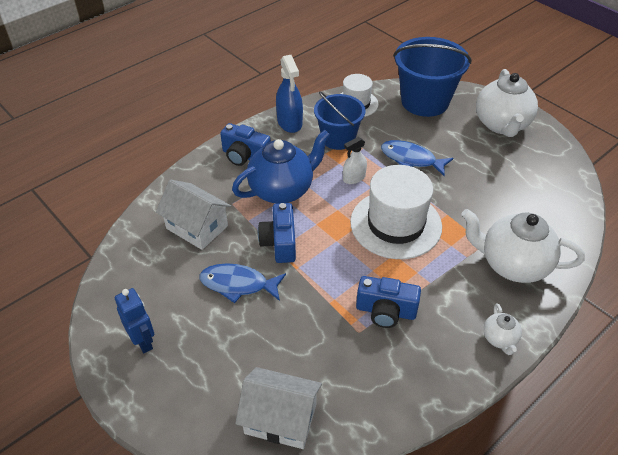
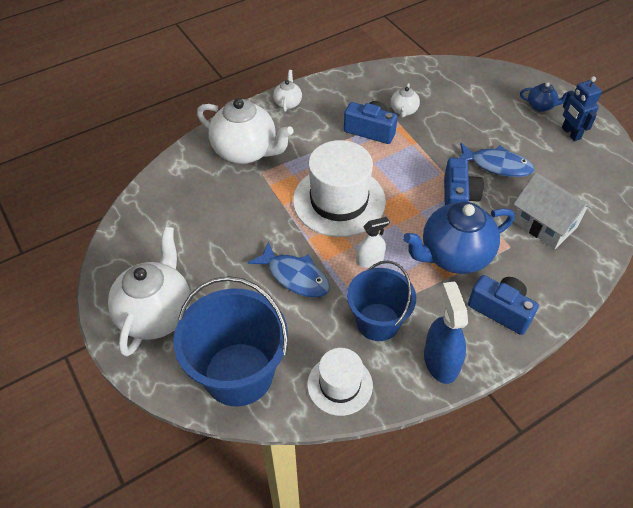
camera: 170 degrees left, 5 degrees up
(172, 382) = (541, 106): none -> blue teapot
(280, 419) = (460, 79): white house -> none
(351, 347) = (404, 111): none -> white teapot

